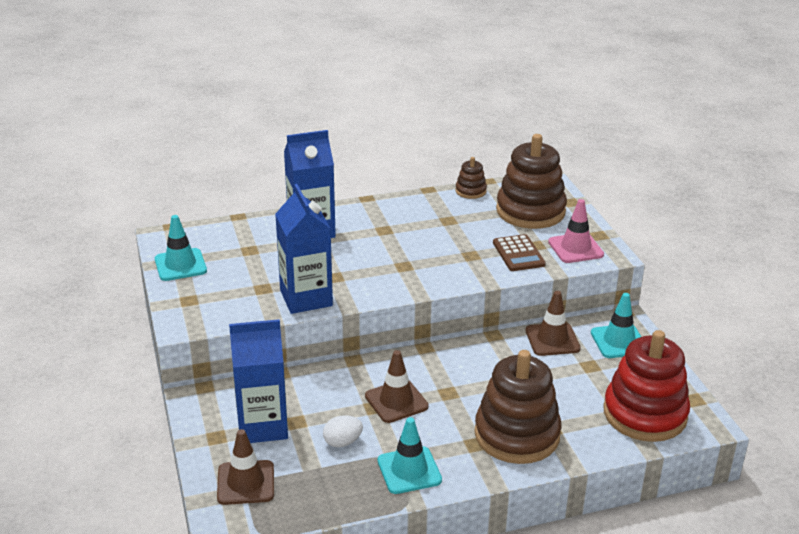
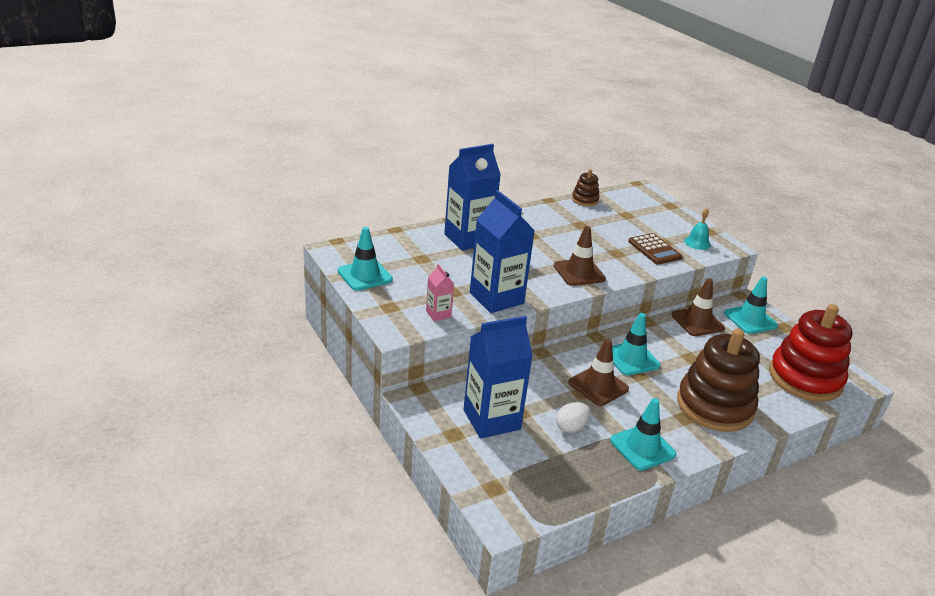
camera: 15 degrees left, 0 degrees up
(235, 311) = (438, 314): none -> pink carton
(246, 483) = (503, 475): brown traffic cone -> brown traffic cone (579, 272)
(450, 375) = (631, 358): none -> turquoise traffic cone
(530, 211) = (643, 214): brown stacking toy -> none
(575, 248) = (697, 243): pink traffic cone -> turquoise bell

